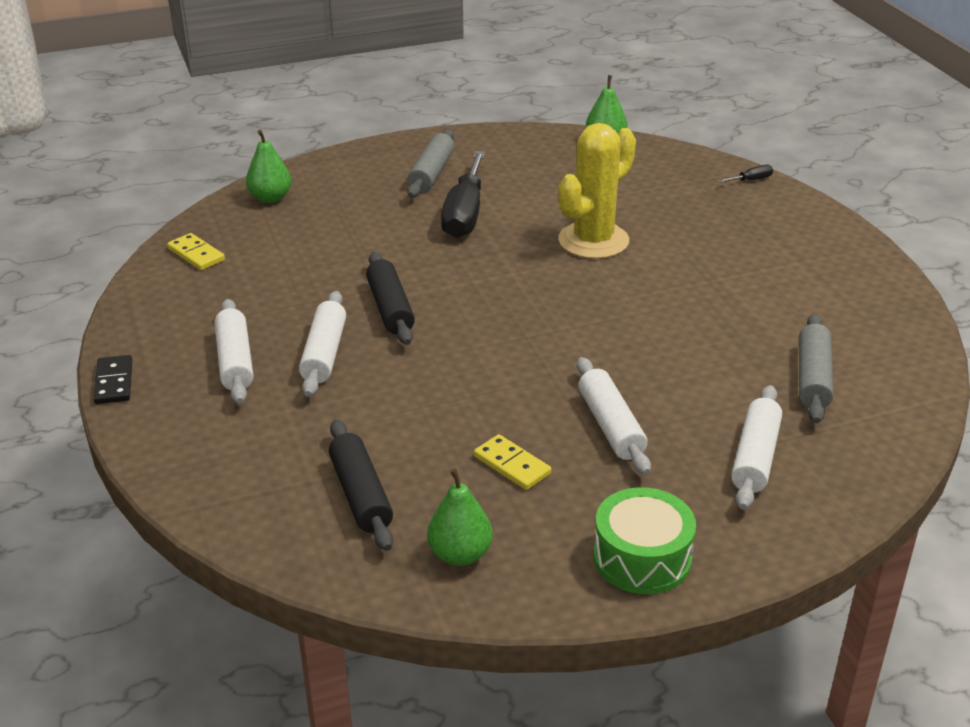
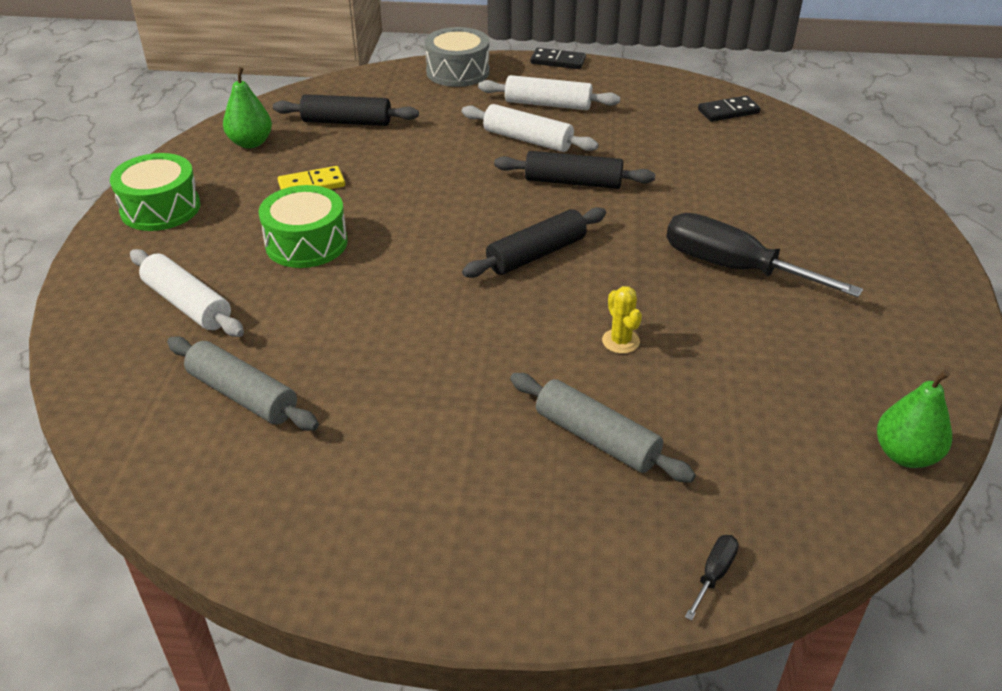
camera: 115 degrees right, 5 degrees up
(177, 451) = (458, 72): none -> grey drum
(196, 254) = (728, 111): yellow domino -> black domino
(270, 198) = (825, 161): green pear -> none
(432, 173) = (849, 271): grey rolling pin -> grey rolling pin (596, 438)
(519, 299) = (536, 254): none -> black rolling pin
(593, 241) = (620, 341): yellow cactus -> yellow cactus, size x0.41
(610, 426) = (306, 243): white rolling pin -> green drum
(751, 180) = (714, 574): black screwdriver -> black screwdriver turned 150 degrees counterclockwise

